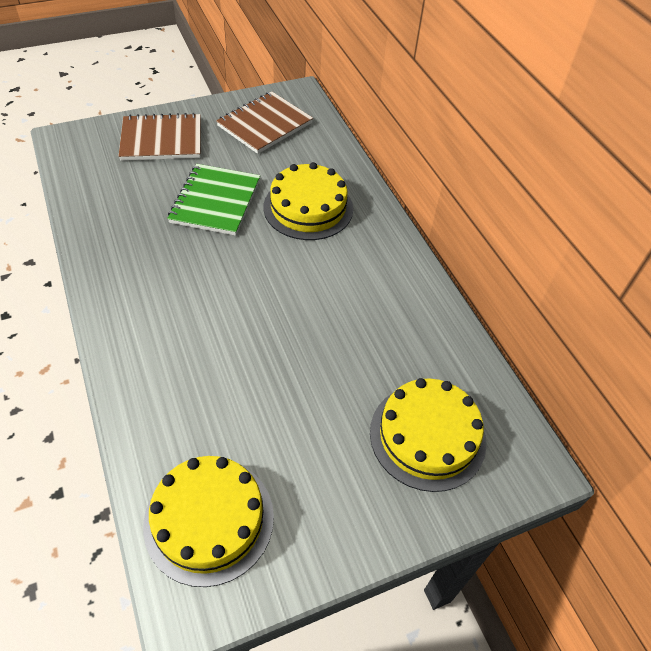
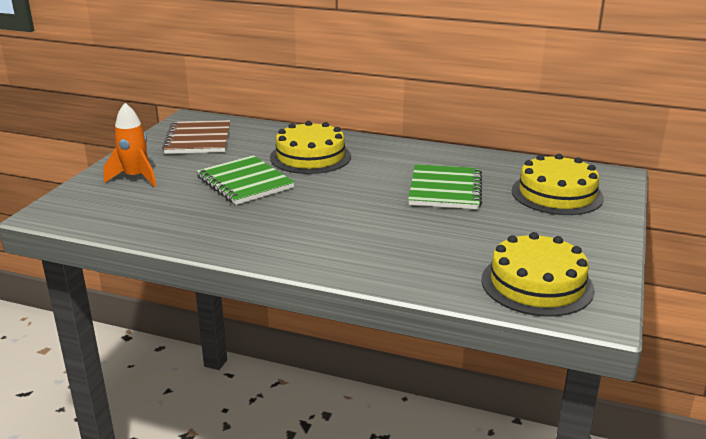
camera: 45 degrees left, 25 degrees down
(162, 139) = (135, 178): brown notebook -> orange rocket
(341, 339) = (445, 189): none -> green notebook

